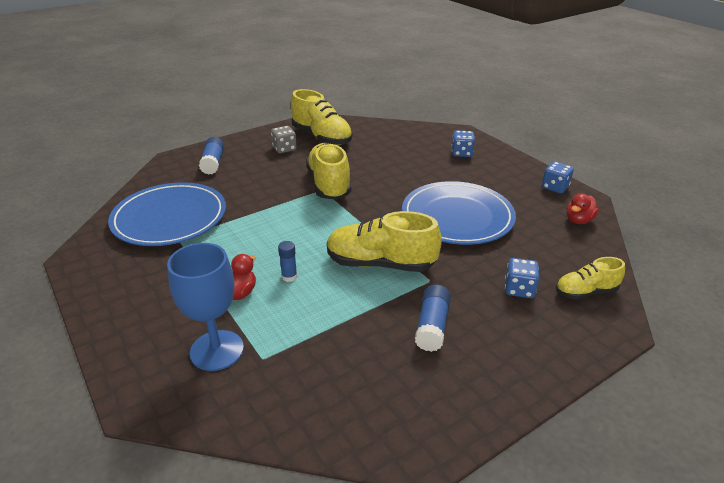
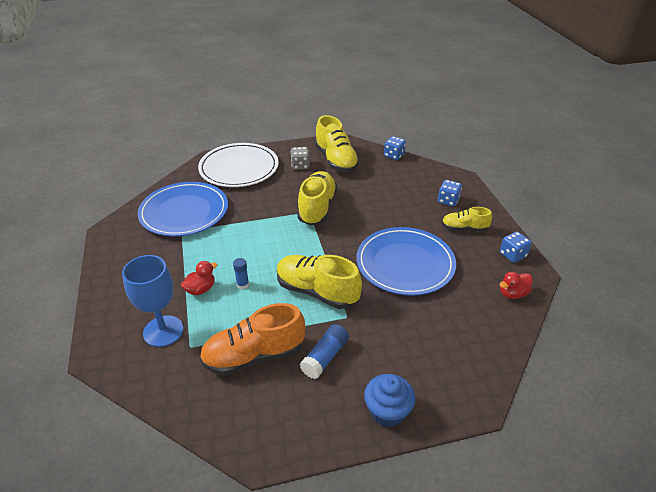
camera: 20 degrees right, 5 degrees up
(213, 163) = (239, 168): blue glue stick -> white plate
(349, 347) = (254, 356): none -> orange shoe
(519, 289) = (415, 345): blue dice -> blue dice (394, 155)
(534, 361) = (387, 411): none -> blue cupcake
(585, 292) = (472, 364): yellow shoe -> yellow shoe (464, 228)

